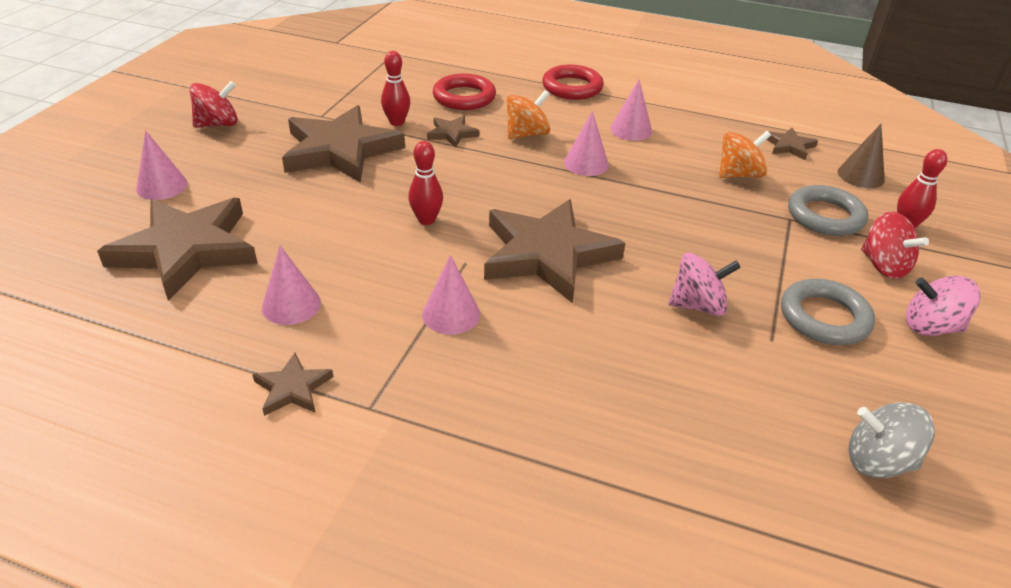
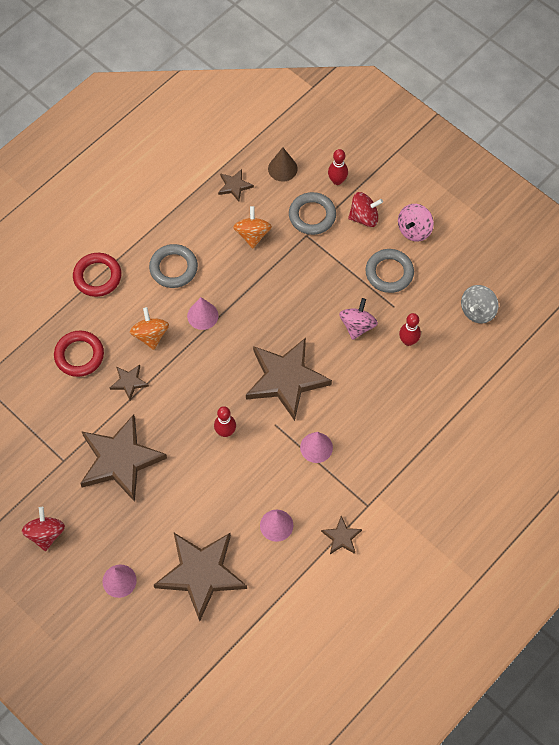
camera: 65 degrees left, 25 degrees up
(397, 122) = (97, 413): red bowling pin -> red bowling pin (408, 341)
(631, 130) = (173, 268): pink cone -> grey ring

